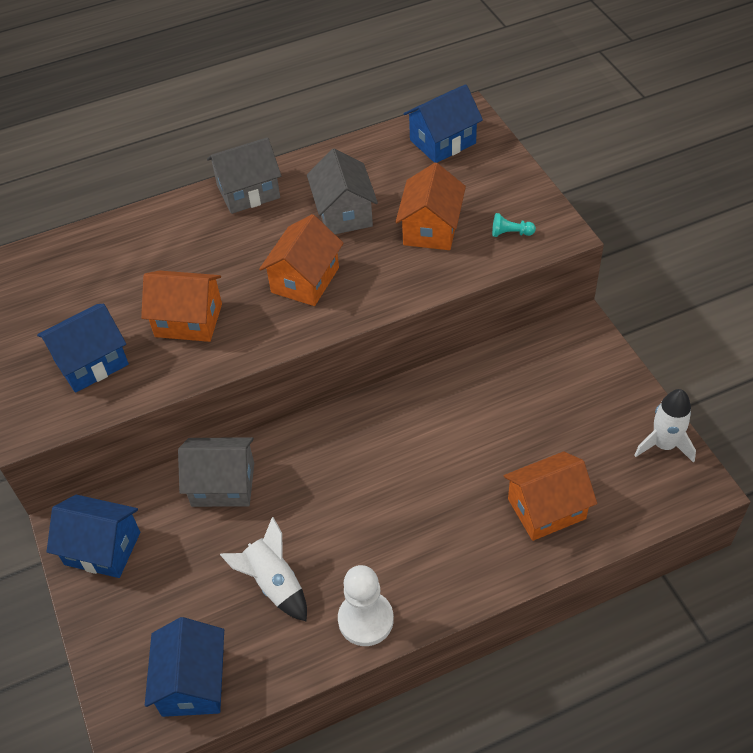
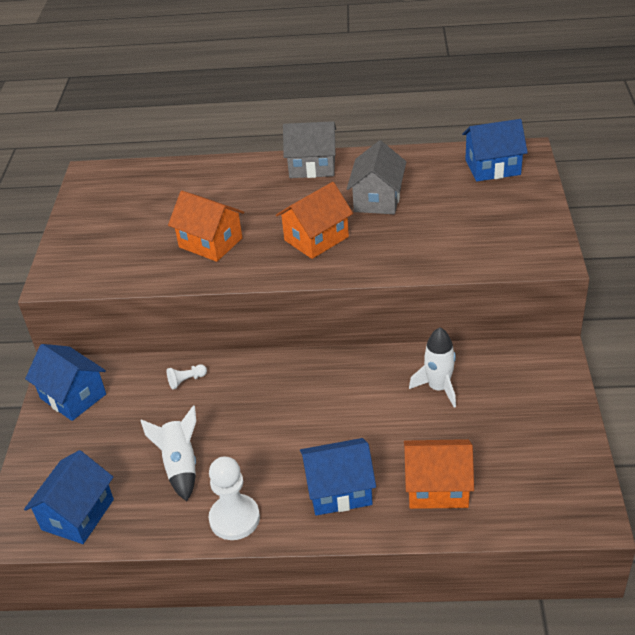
camera: 25 degrees right, 10 degrees down
(91, 362) = (123, 251): blue house -> blue house (339, 490)
(223, 484) = (186, 381): grey house -> white pawn
(431, 228) = (442, 228): orange house -> none
(510, 233) = (509, 248): turquoise pawn -> none
(664, 445) = (577, 472): white rocket -> white rocket (438, 388)

